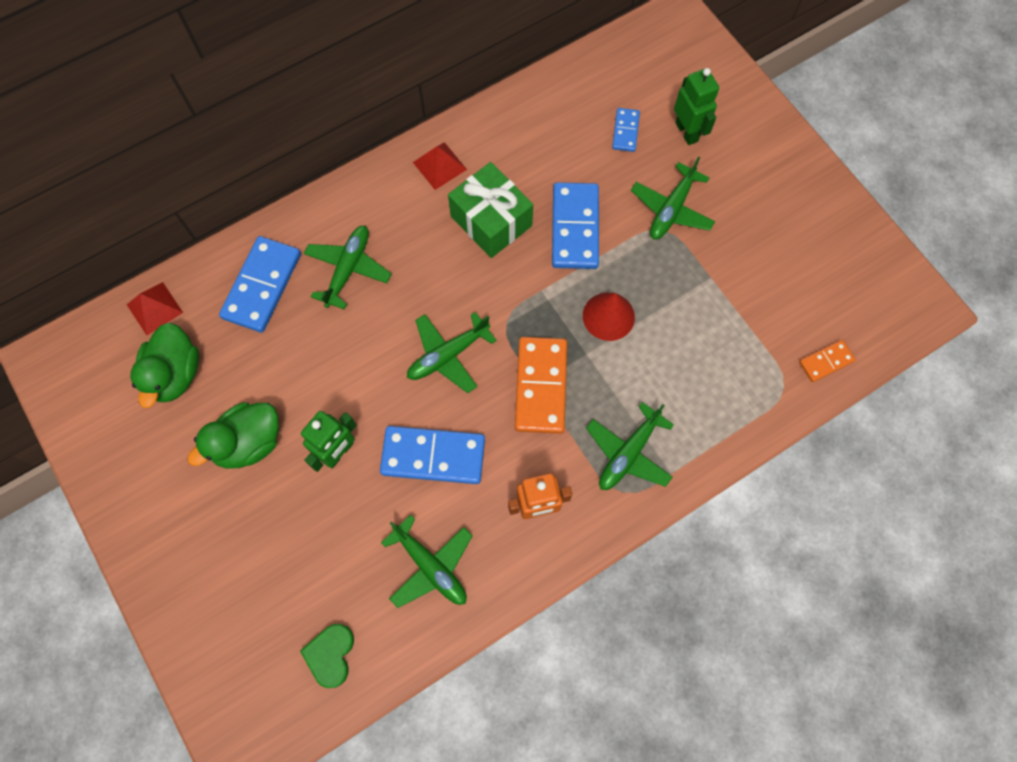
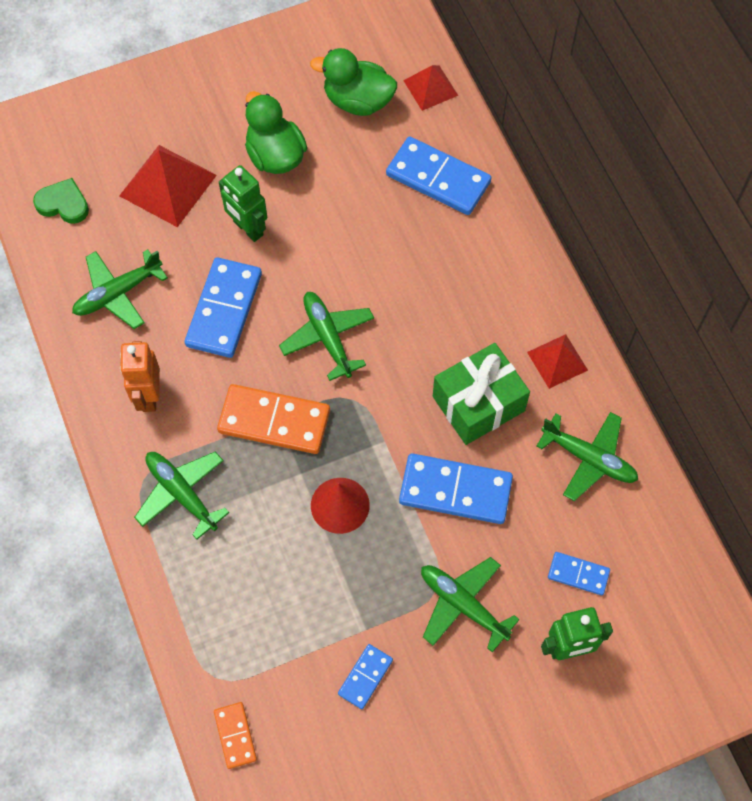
camera: 100 degrees right, 5 degrees down
(295, 546) = (167, 185): none -> red pyramid
(348, 269) = (443, 257): green plane -> green plane (589, 459)
(750, 271) = (365, 677): none -> blue domino

